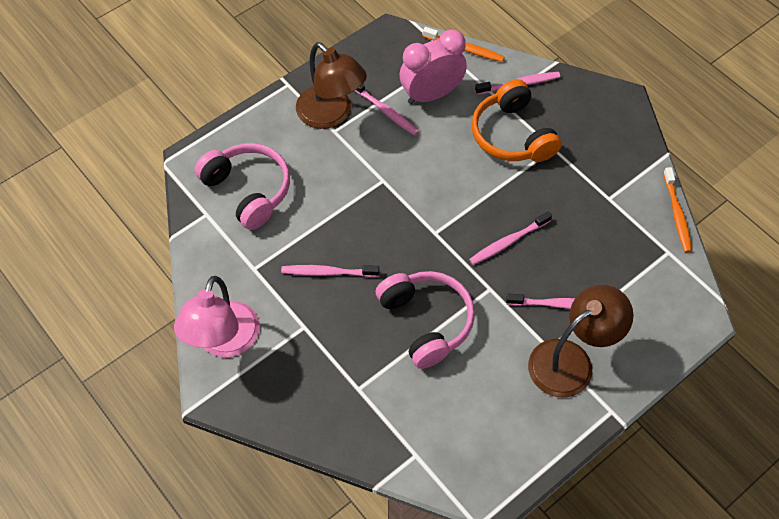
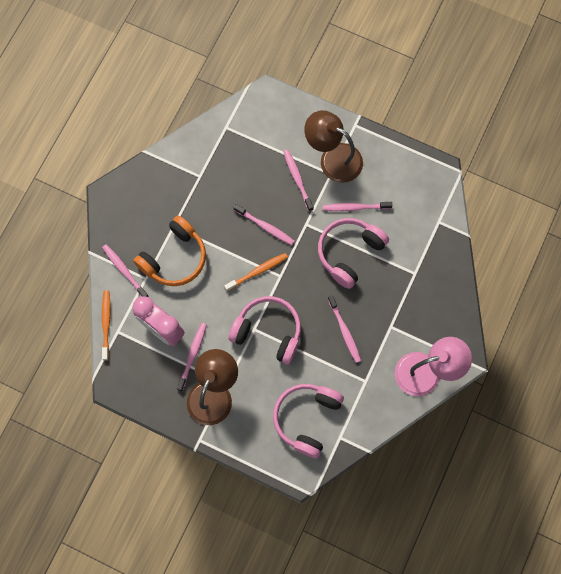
camera: 115 degrees left, 15 degrees up
(372, 193) = (268, 331): none -> pink headphones
(486, 357) = (355, 207): none -> pink toothbrush
(677, 214) = (193, 131): orange toothbrush -> orange toothbrush (257, 271)

